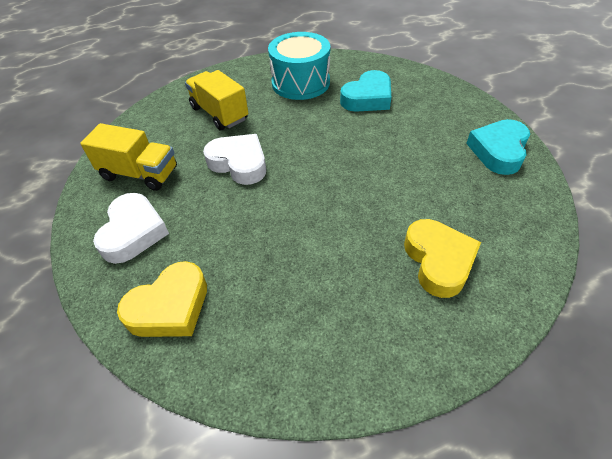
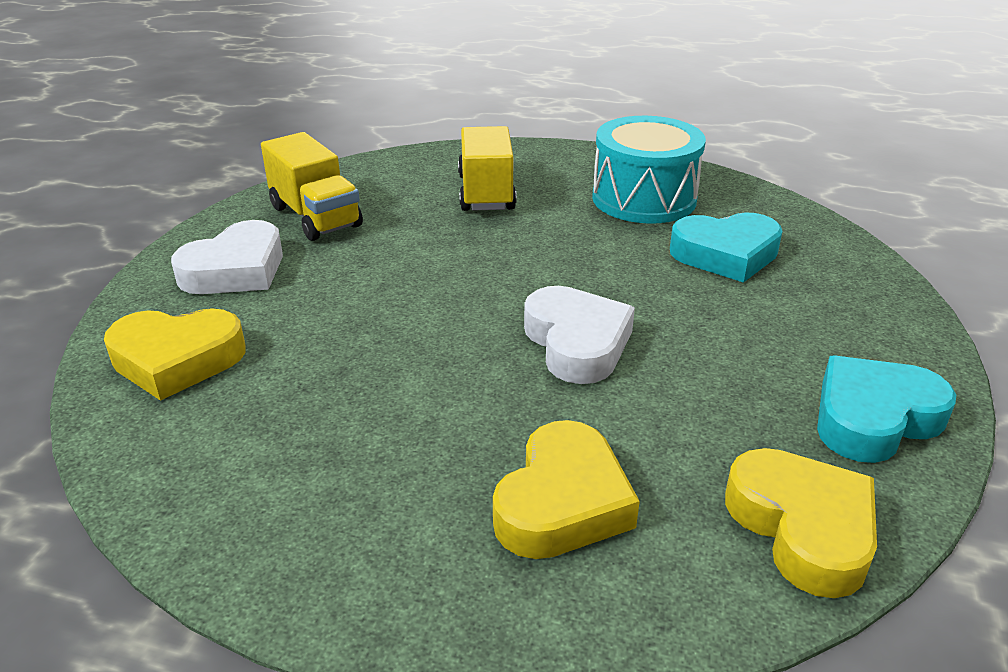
camera: 35 degrees right, 15 degrees down
(239, 163) = (439, 255): white heart -> white heart (577, 343)
(525, 215) = (802, 528): none -> yellow heart

